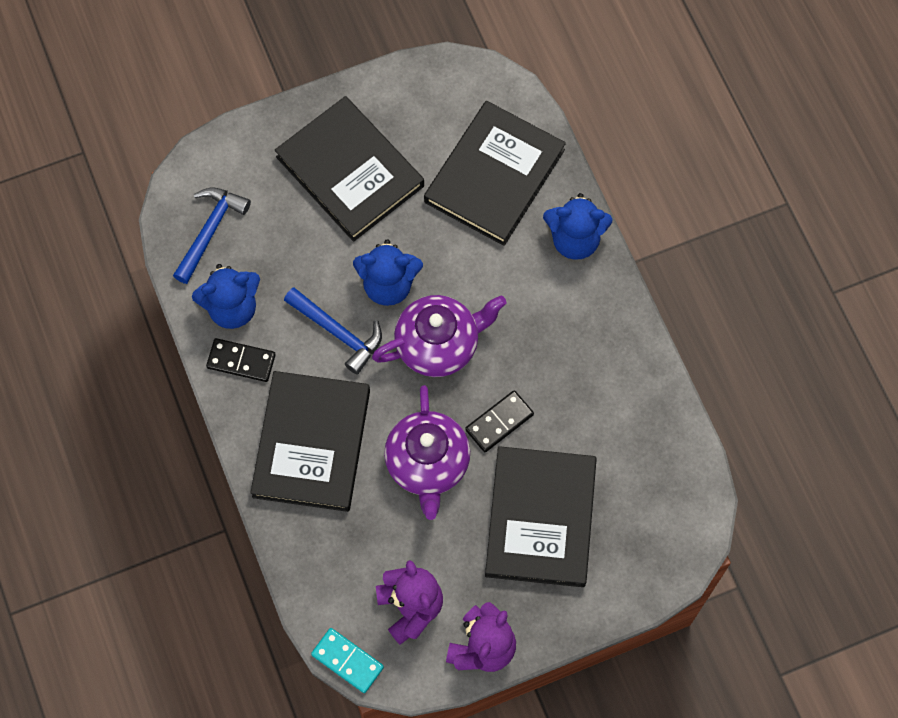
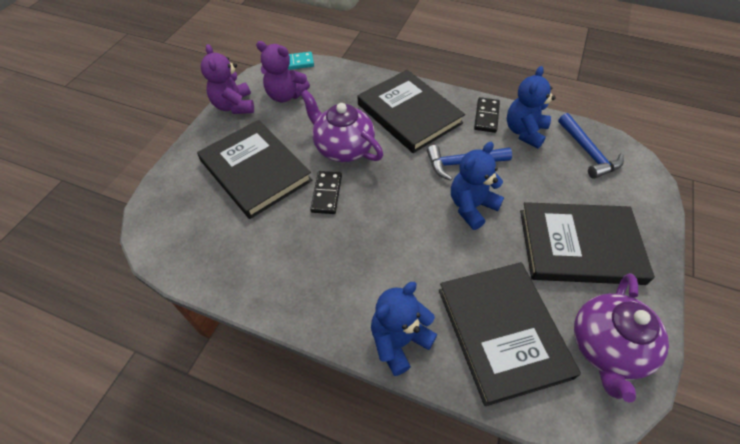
camera: 135 degrees right, 15 degrees down
(241, 361) = (486, 116): black domino -> black domino turned 45 degrees counterclockwise
(438, 345) = (405, 202): purple teapot -> purple teapot (606, 347)

